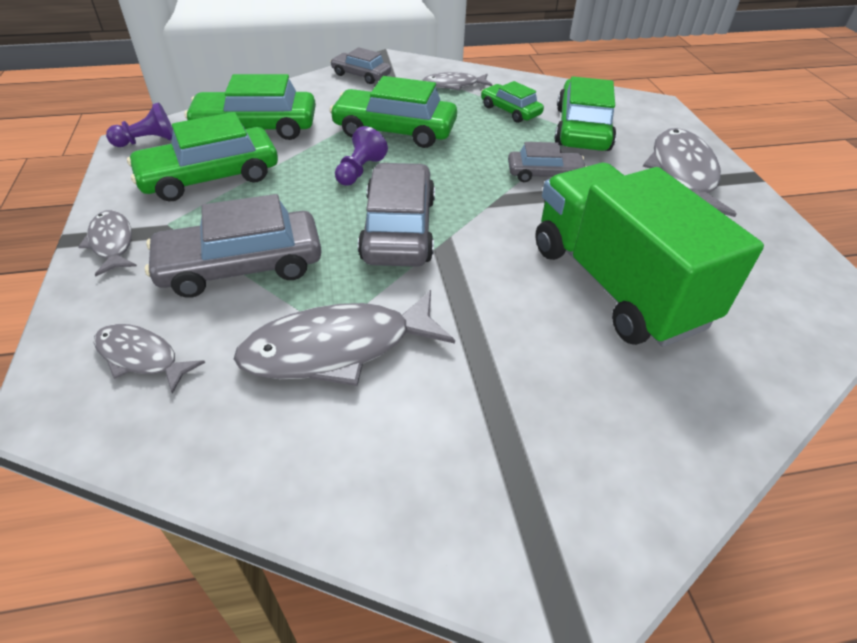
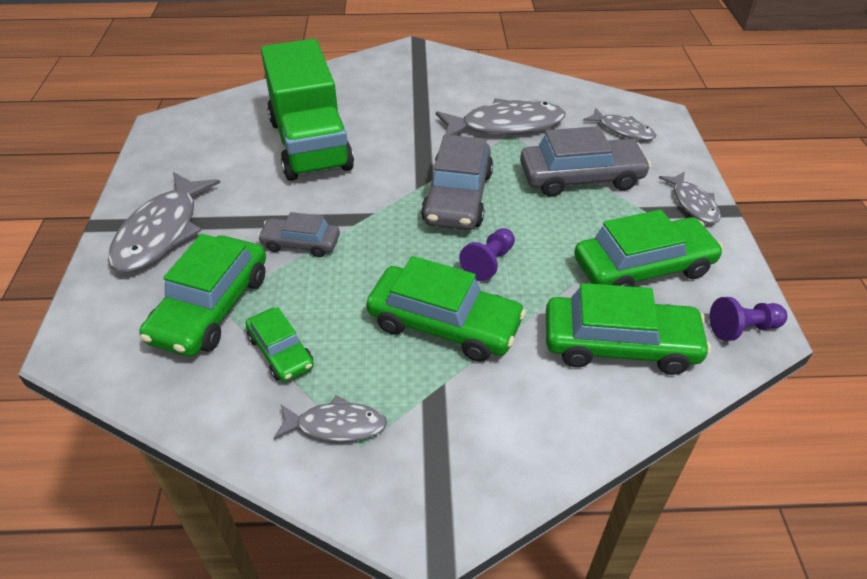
camera: 170 degrees left, 0 degrees up
(361, 75) = (482, 473): grey car -> none

